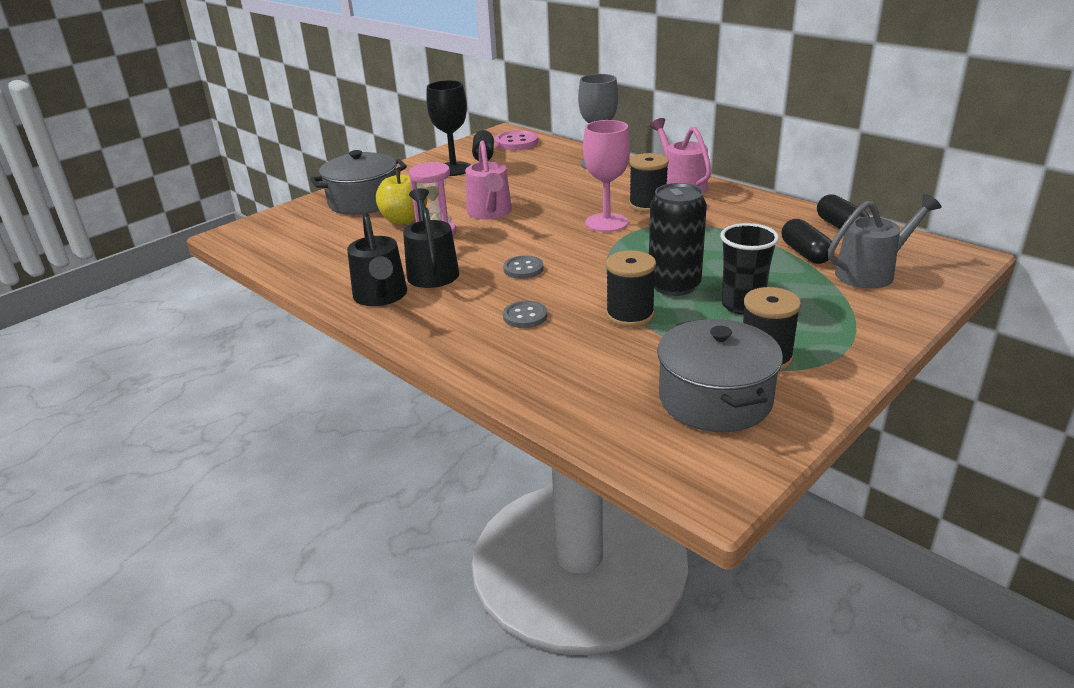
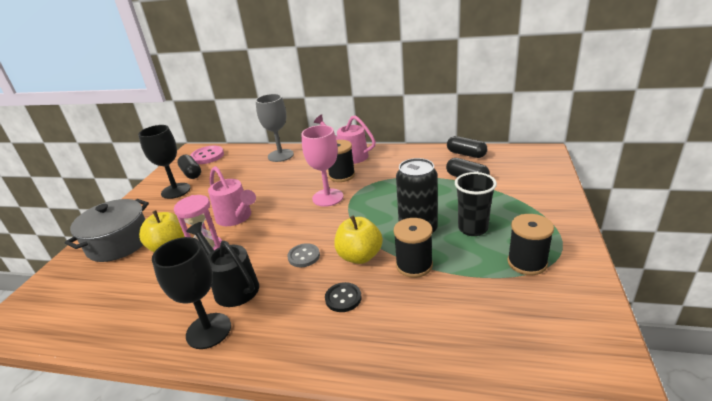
camera: 30 degrees left, 0 degrees up
(381, 297) = (208, 330): black watering can -> black goblet
(525, 316) = (343, 298): grey button -> black button
(580, 288) = (359, 256): none -> yellow apple
(715, 399) = (535, 311): grey pot -> none
(872, 272) = (514, 178): grey watering can -> none

